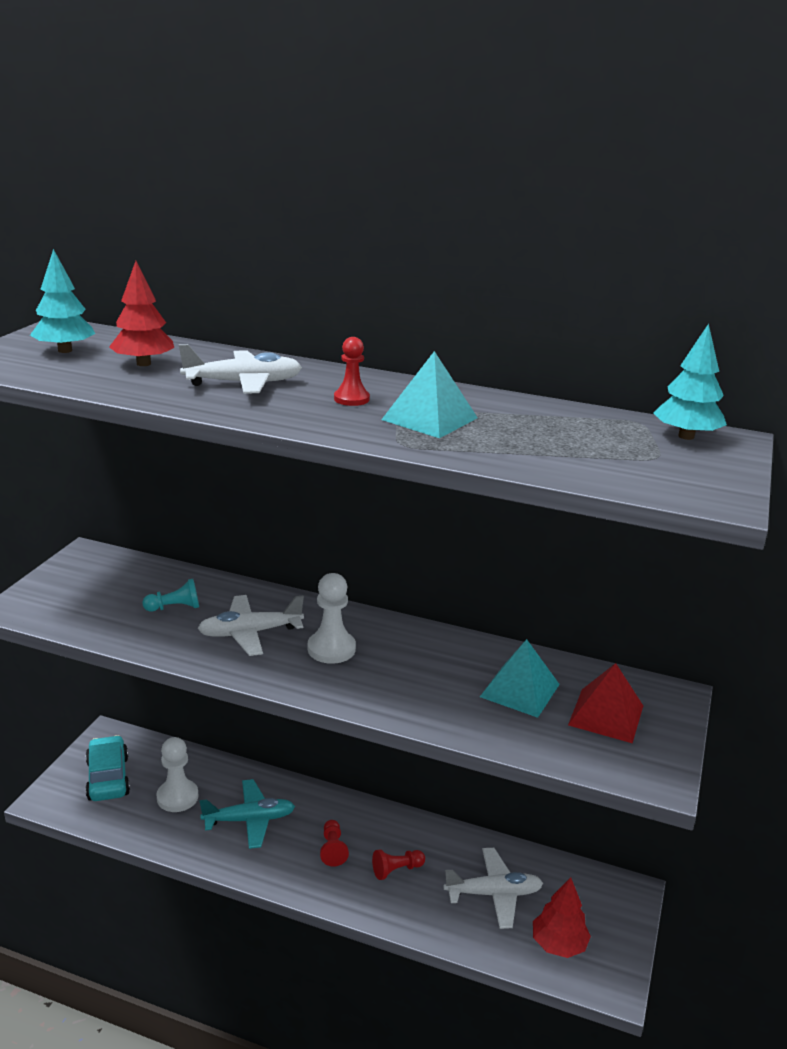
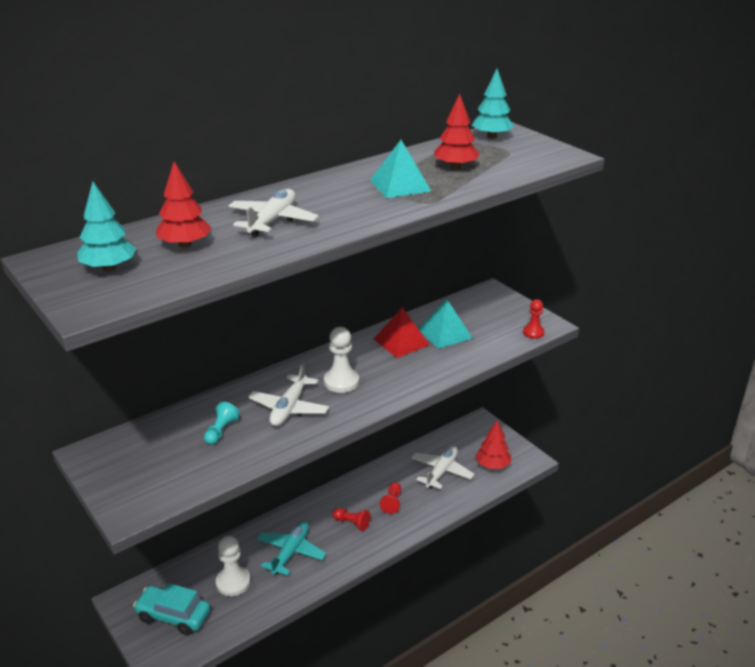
camera: 55 degrees left, 5 degrees up
(351, 399) = (343, 197): red pawn -> red pawn (533, 332)
(540, 436) = (455, 167): none -> red tree
(606, 715) = (489, 317): red pyramid -> red pyramid (401, 342)

